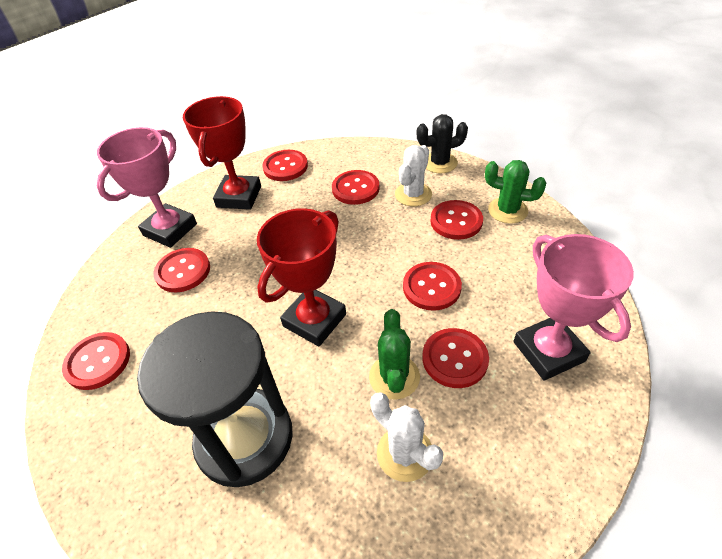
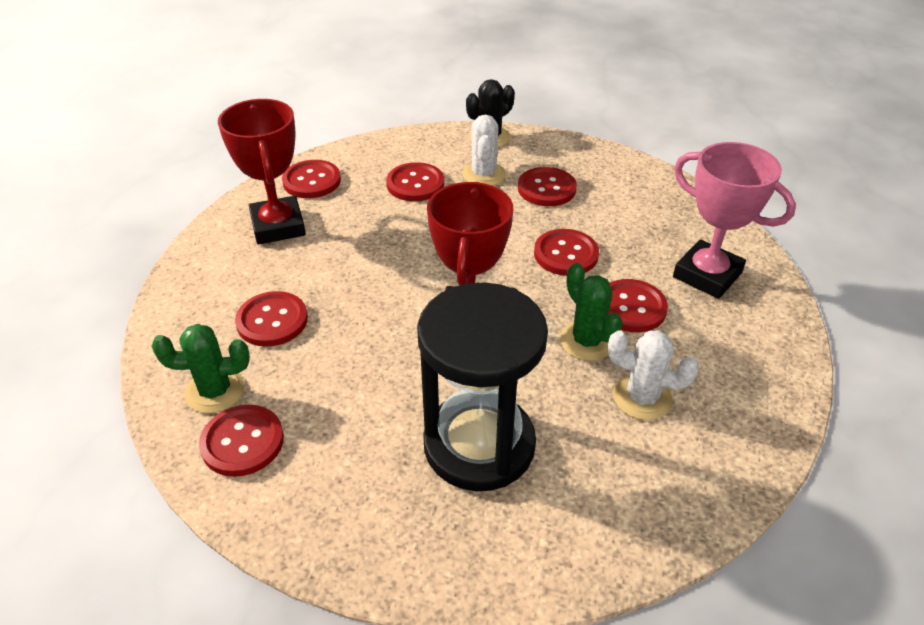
camera: 30 degrees left, 5 degrees down
(170, 230) = (215, 283): pink trophy -> none
(507, 210) = (590, 166): green cactus -> green cactus (215, 391)

